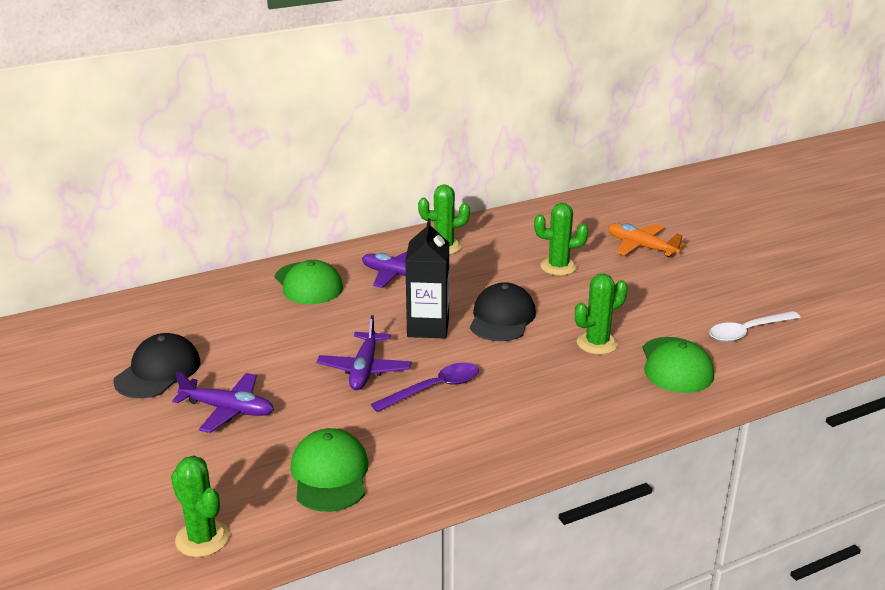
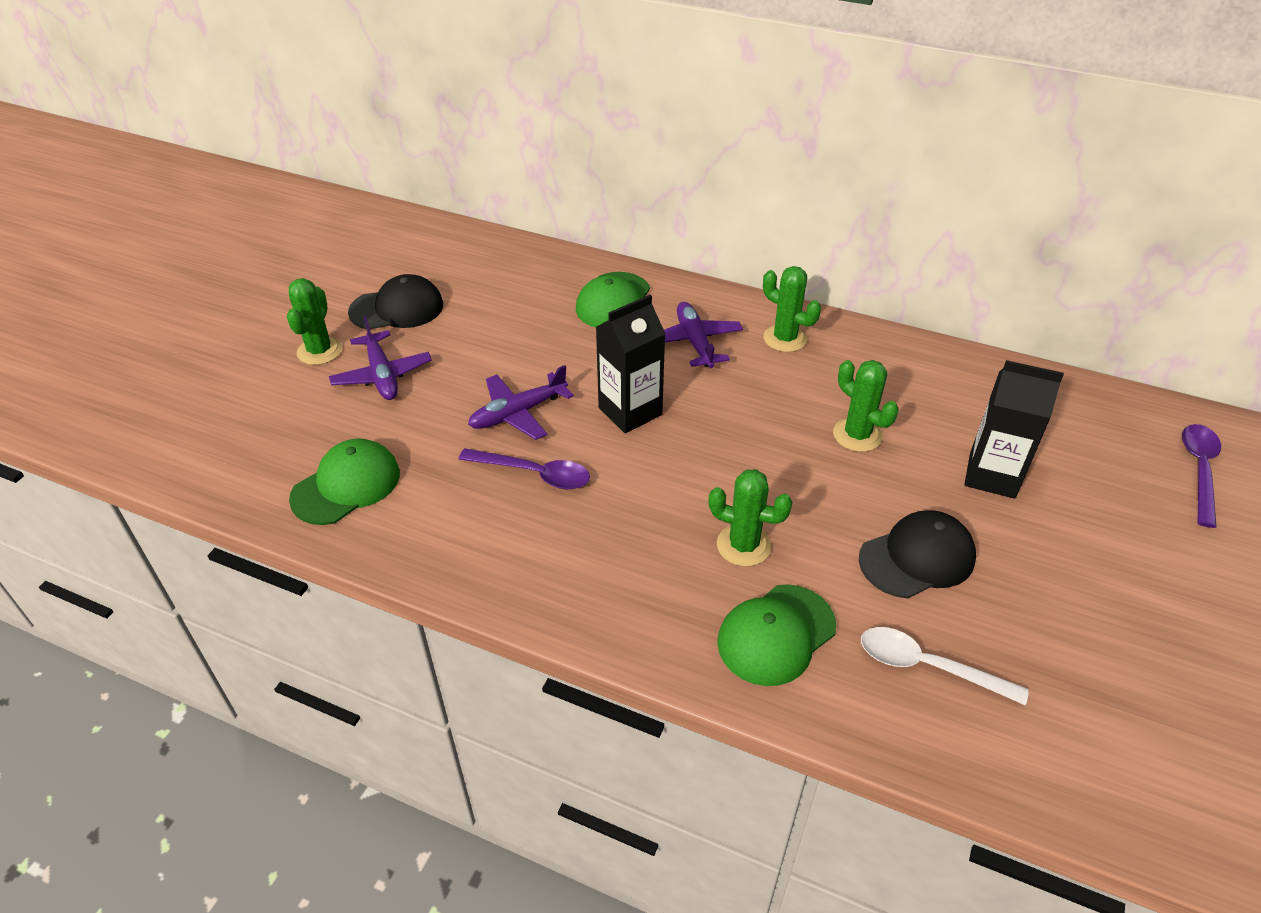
camera: 50 degrees right, 15 degrees up
(202, 538) = (209, 466): green cactus -> green cactus (320, 351)
(502, 318) = (706, 450): black cap -> black cap (917, 558)
(641, 247) = (992, 475): orange plane -> black carton
(706, 198) = (1199, 470): none -> purple spoon

